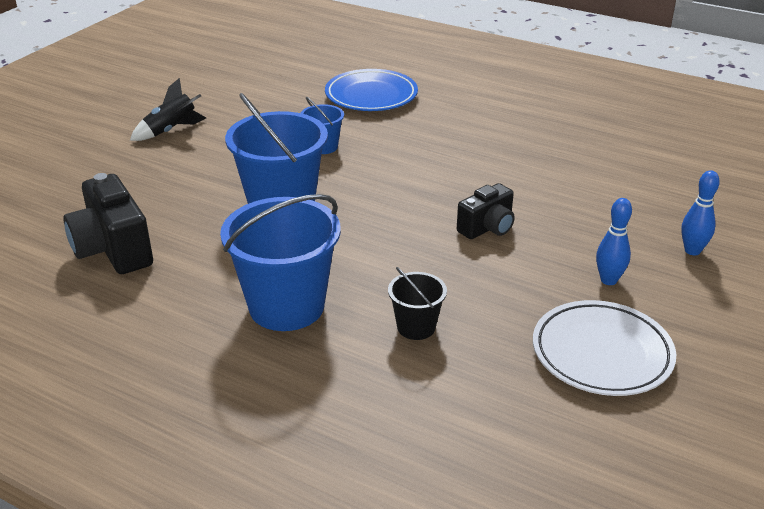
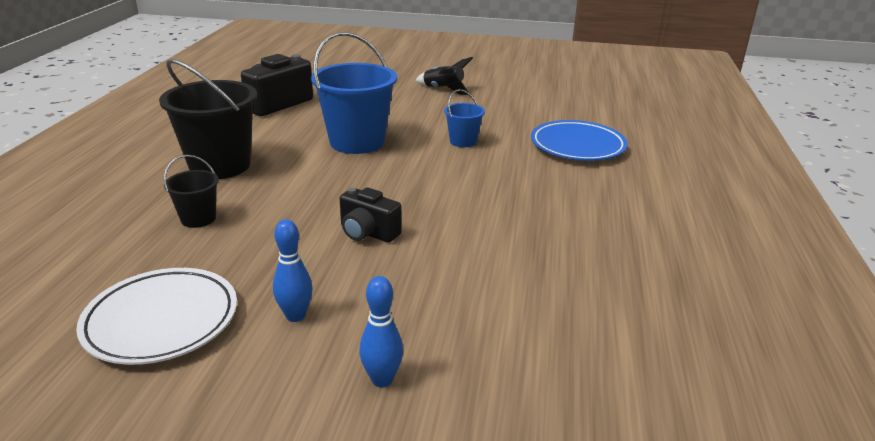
camera: 70 degrees right, 5 degrees down
(286, 306) = (220, 166): blue bucket -> black bucket

